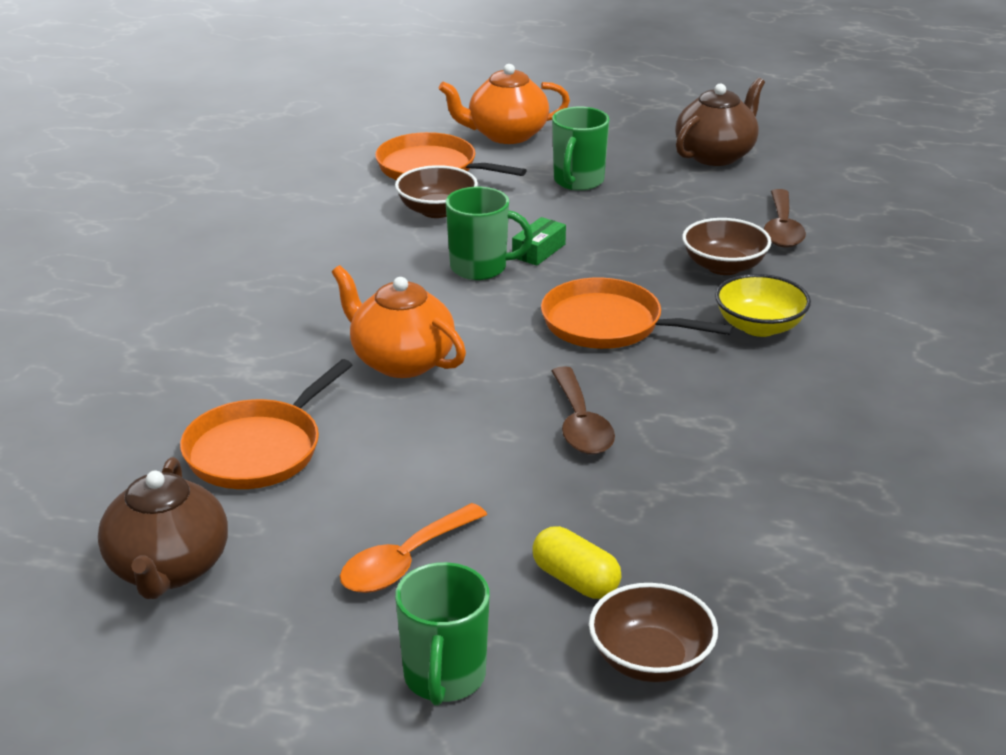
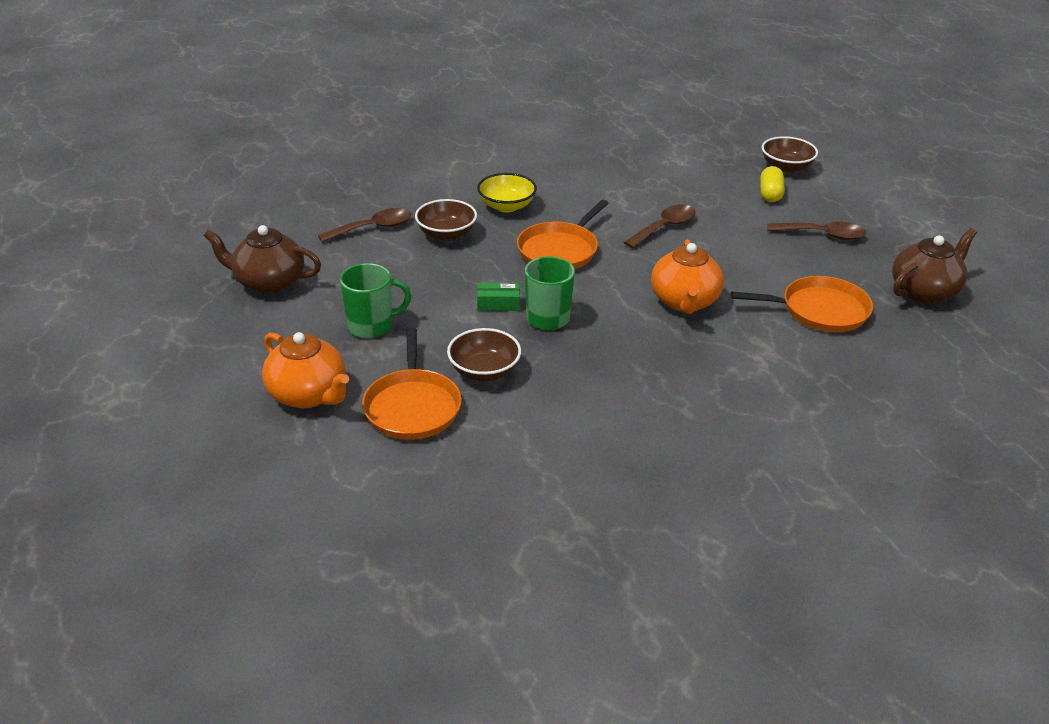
camera: 125 degrees left, 5 degrees up
(404, 562) = (823, 235): orange spoon -> brown spoon
(444, 678) = (862, 202): green mug -> none
(608, 324) = (560, 250): orange pan -> orange pan turned 45 degrees clockwise

